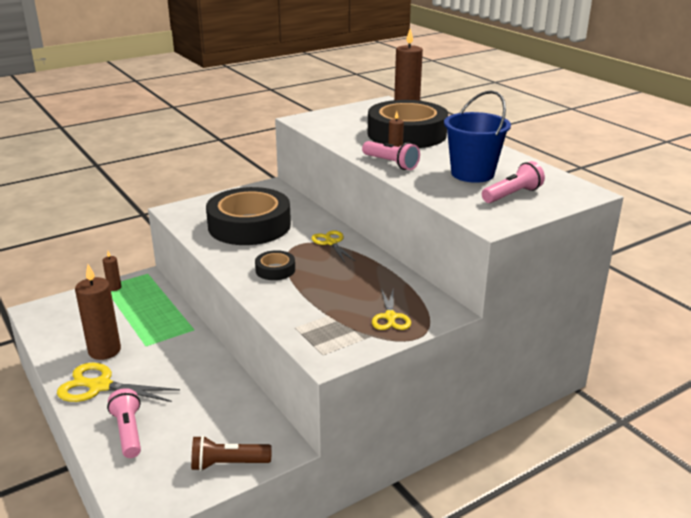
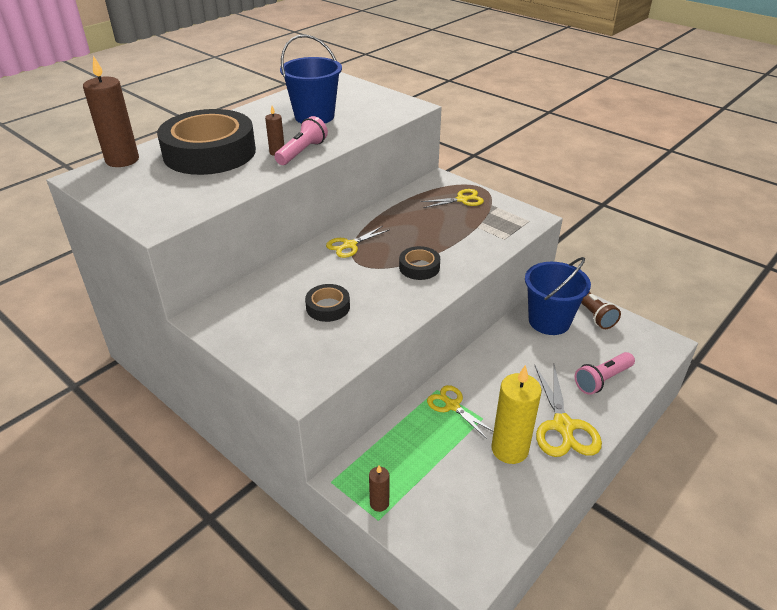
camera: 105 degrees left, 10 degrees up
(104, 351) = (509, 449): brown candle -> yellow candle
(171, 333) = (452, 405): none -> yellow scissors
(235, 423) = (549, 321): none -> blue bucket
(249, 225) = (328, 307): black tape -> black tape, size x0.43
(512, 195) = (354, 101): pink flashlight -> none

